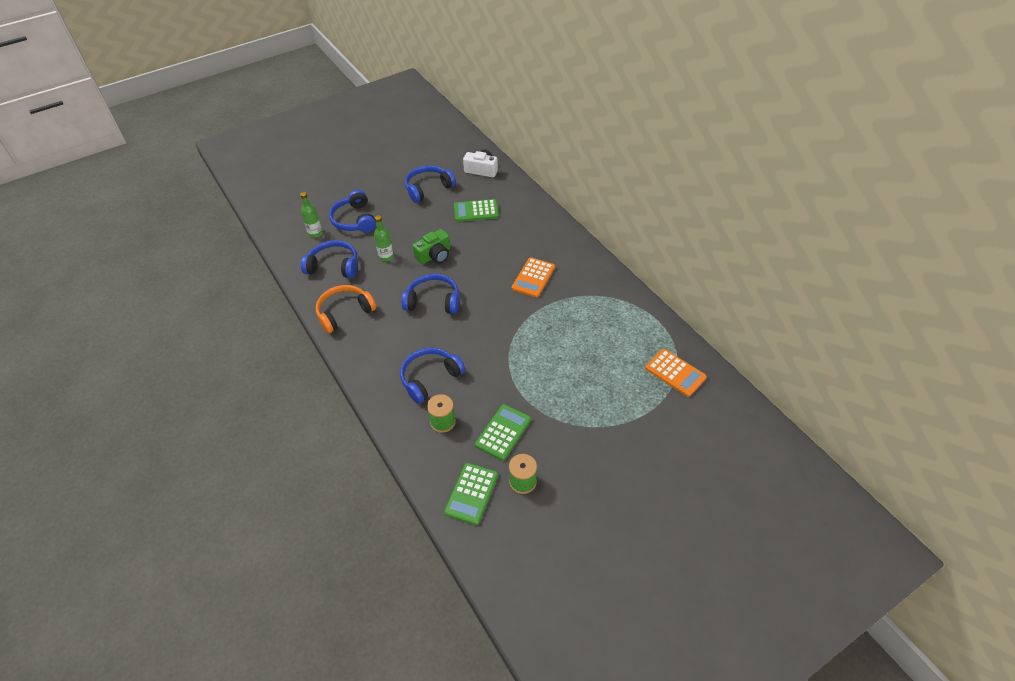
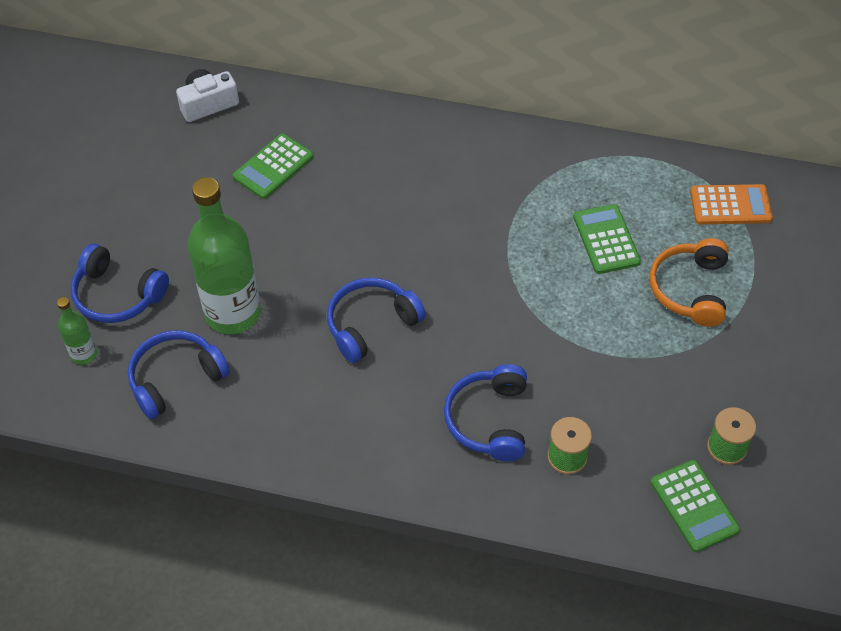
camera: 45 degrees left, 5 degrees up
(344, 312) = (276, 427): orange headphones -> orange headphones (690, 289)
(386, 257) = (233, 313): green bottle -> green bottle, size x2.16
(428, 188) = (165, 178): blue headphones -> none
(434, 255) = (295, 265): green camera -> none
(503, 432) = (644, 413): green calculator -> green calculator (606, 239)
(533, 278) = (454, 205): orange calculator -> none

